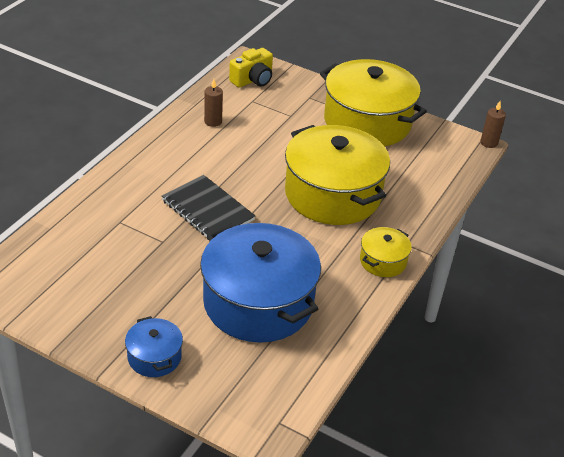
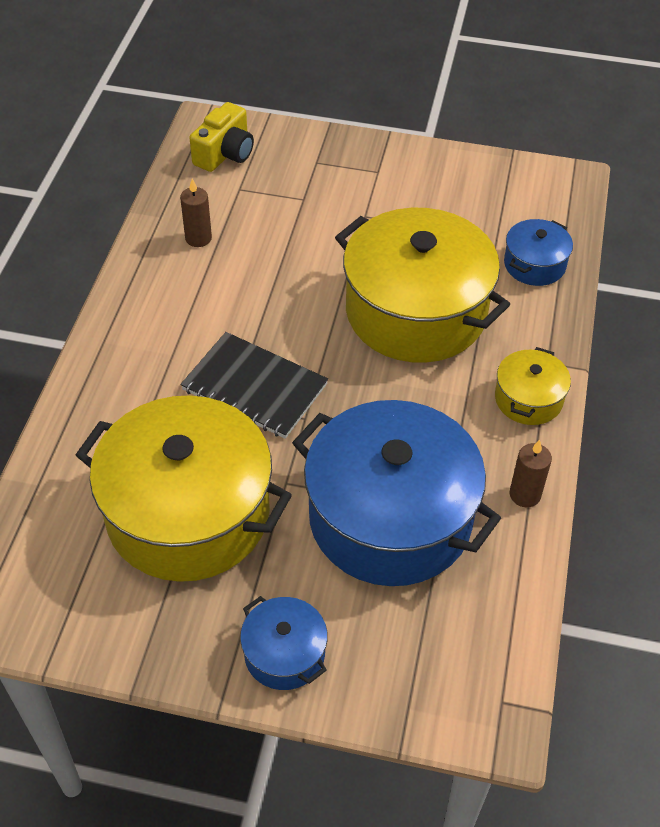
camera: 15 degrees left, 10 degrees up
(367, 122) = (412, 181): yellow pot -> yellow pot (188, 513)
(426, 187) = (534, 264): none -> blue pot
(489, 143) = (585, 172): brown candle -> brown candle (525, 495)

